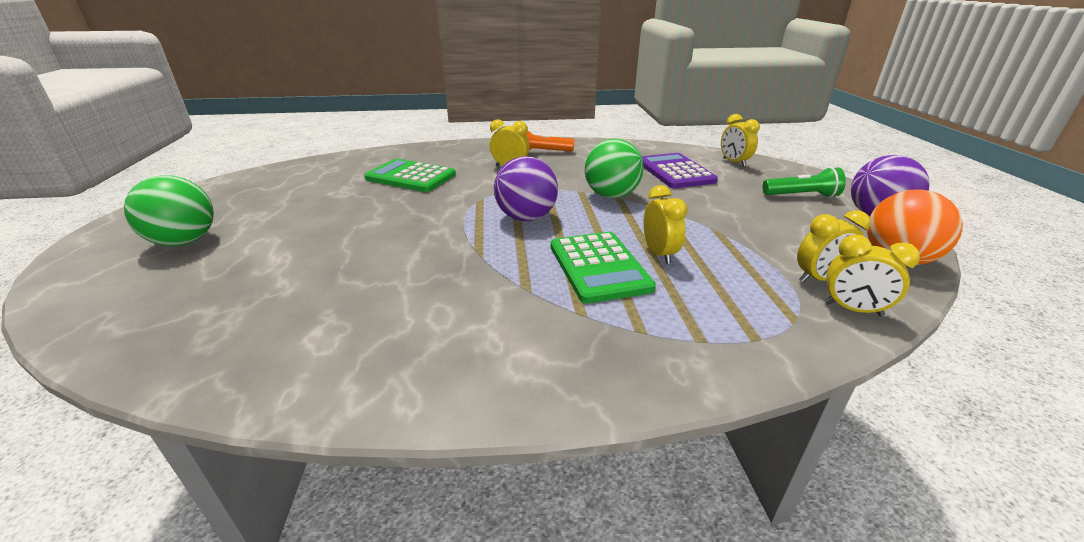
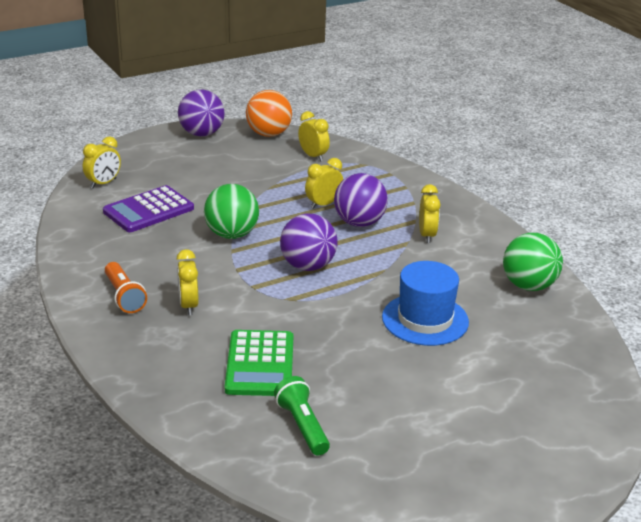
camera: 115 degrees left, 0 degrees up
(185, 242) = (498, 433): green ball -> green ball (528, 286)
(369, 254) = (425, 319): none -> blue hat
(599, 267) = (359, 223): green calculator -> purple ball
(801, 195) = (176, 156): green flashlight -> green flashlight (302, 426)
(852, 309) = (340, 150): yellow clock -> yellow clock (427, 235)

